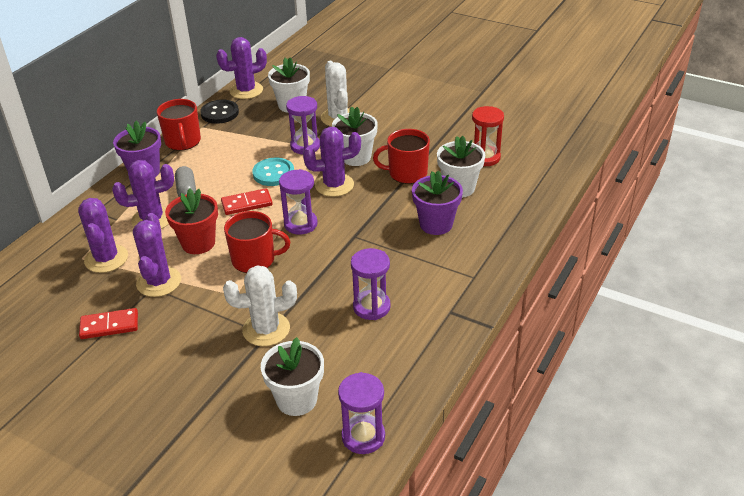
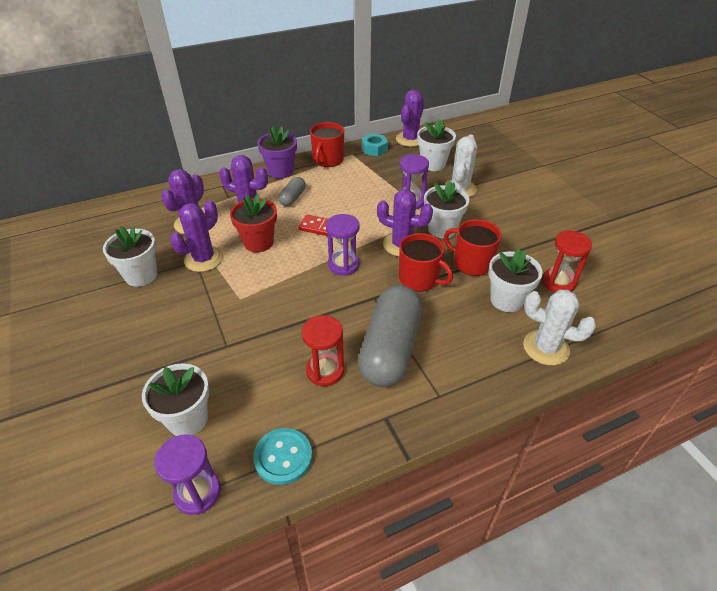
camera: 35 degrees right, 5 degrees up
(109, 326) = (141, 275): red domino -> white flower pot
(220, 113) = (374, 149): black button -> turquoise nut
(246, 90) = (410, 139): purple cactus -> purple cactus turned 75 degrees counterclockwise
(254, 260) = (281, 277): red mug -> red mug (419, 279)
(266, 329) = (230, 341): white cactus -> white cactus (546, 348)
(273, 173) = (365, 213): turquoise button -> turquoise button (283, 457)
(371, 307) = (325, 371): purple hourglass -> red hourglass
(406, 265) = (390, 348): none -> grey capsule
(436, 224) = (453, 324): purple flower pot -> none

